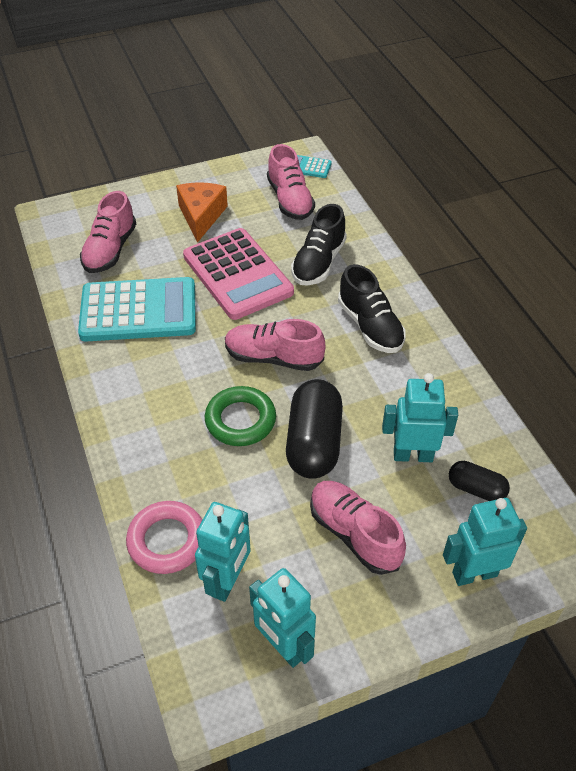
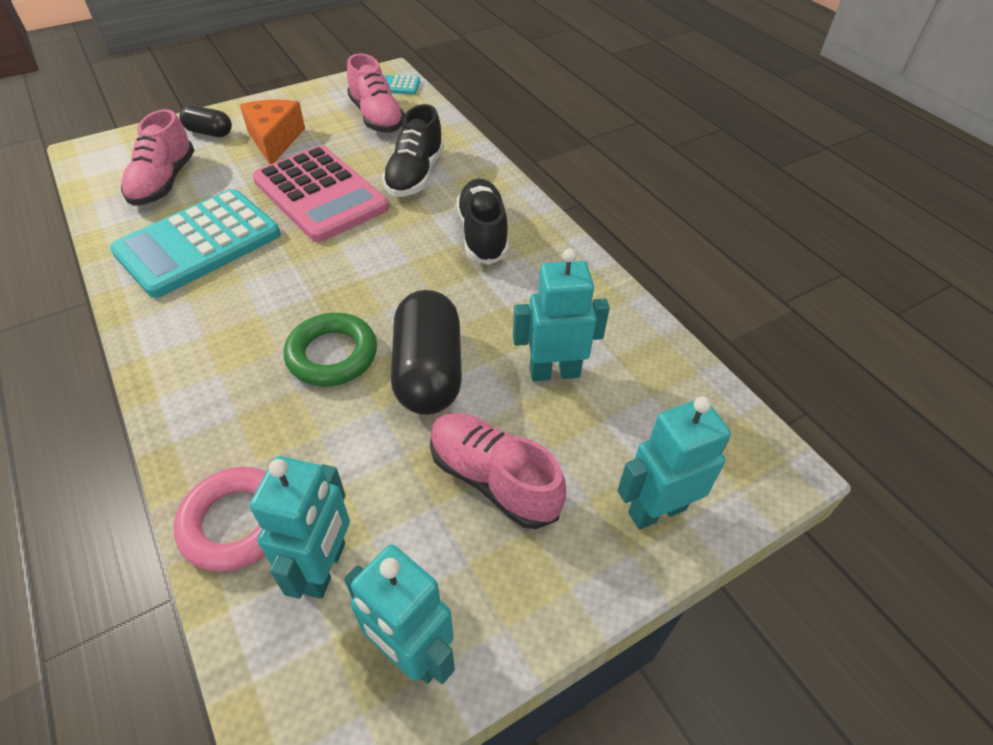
camera: 10 degrees left, 0 degrees up
(138, 311) = (198, 243): turquoise calculator -> turquoise calculator turned 150 degrees clockwise
(273, 358) = (369, 279): pink shoe -> none
(370, 326) = (482, 234): black shoe -> black shoe turned 150 degrees counterclockwise
(476, 489) = (638, 403): black capsule -> black capsule (209, 132)

